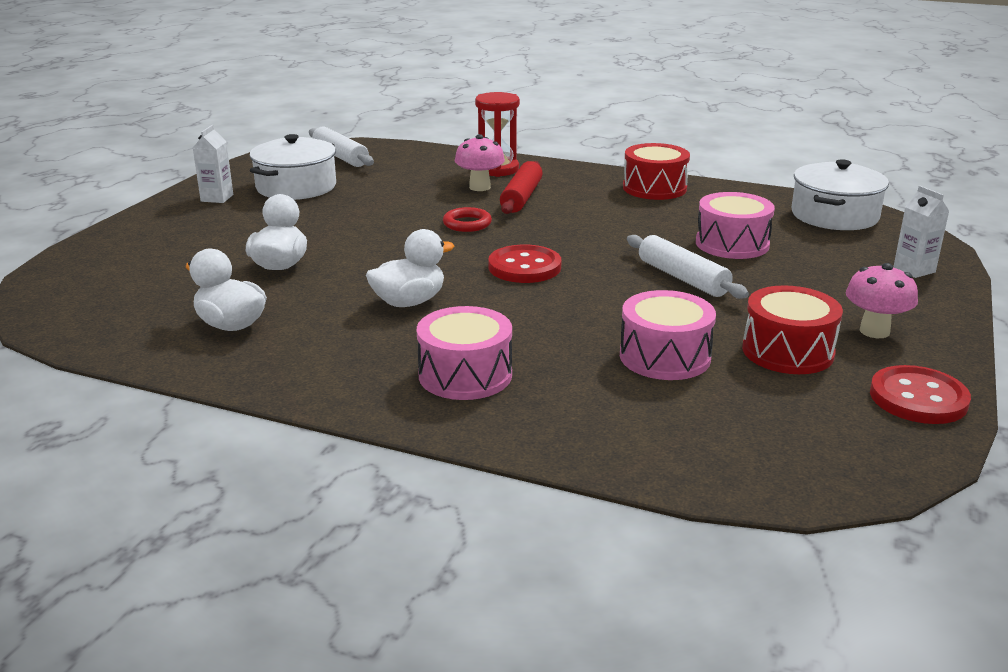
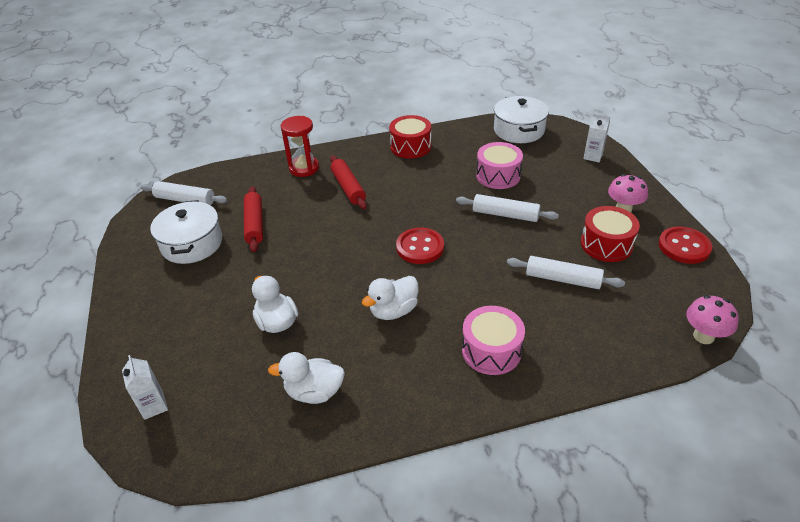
camera: 35 degrees left, 15 degrees up
(217, 198) = (147, 282): white carton -> white carton (154, 406)
(377, 193) = (254, 224): none -> red rolling pin
(409, 302) = (393, 311): white duck -> white duck turned 150 degrees counterclockwise
(467, 224) = (345, 226): red ring -> none
(480, 187) = (313, 189): pink mushroom -> pink mushroom (703, 336)
(665, 357) = (563, 279): pink drum -> white rolling pin

